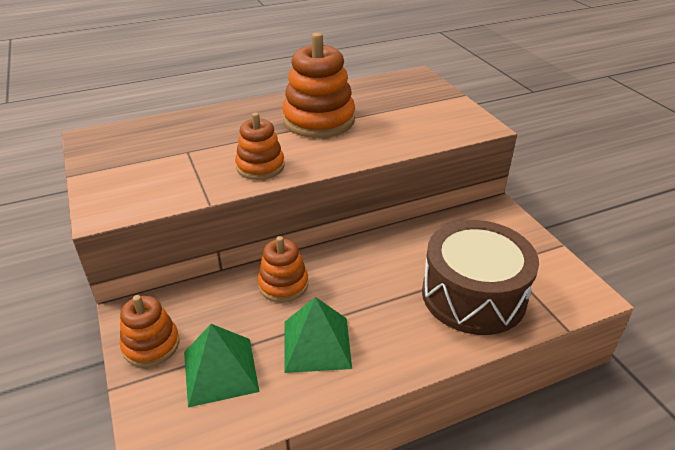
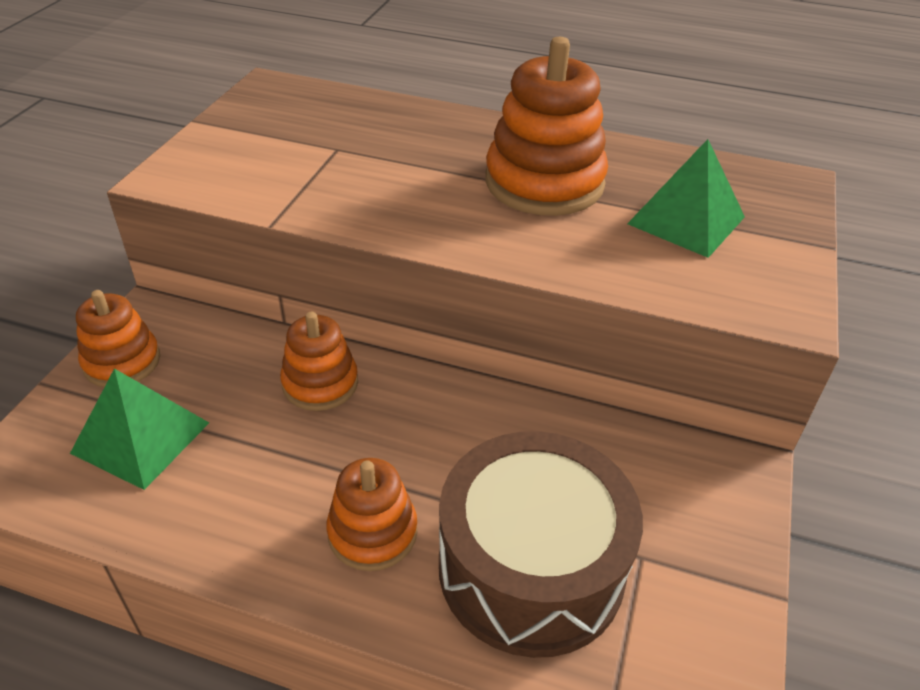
camera: 40 degrees right, 5 degrees up
(260, 166) = (385, 209): orange stacking toy -> orange stacking toy (372, 532)
(317, 344) = (263, 482): green pyramid -> green pyramid (686, 220)

